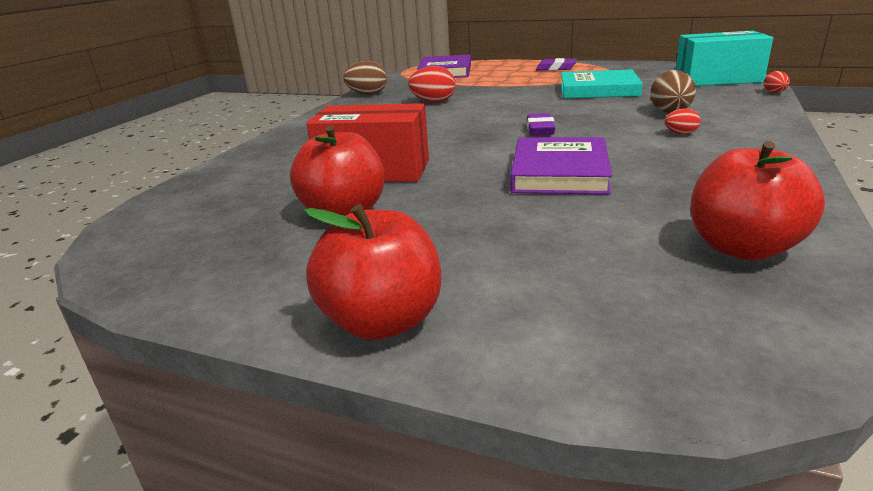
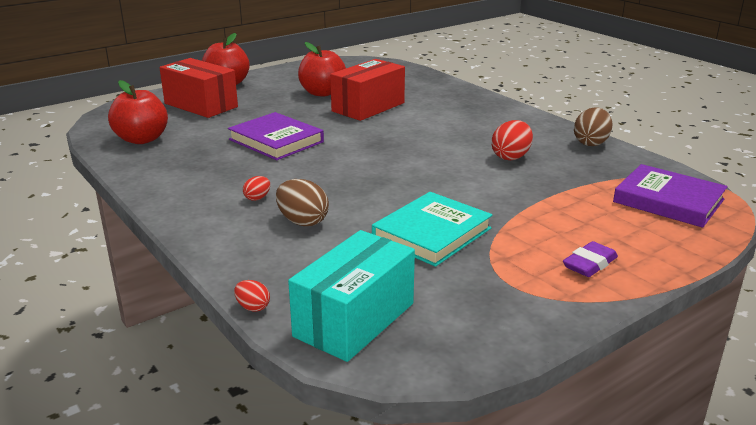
camera: 120 degrees right, 0 degrees up
(539, 281) = (201, 105): none -> red box
(540, 129) = (358, 163): purple eraser -> none

